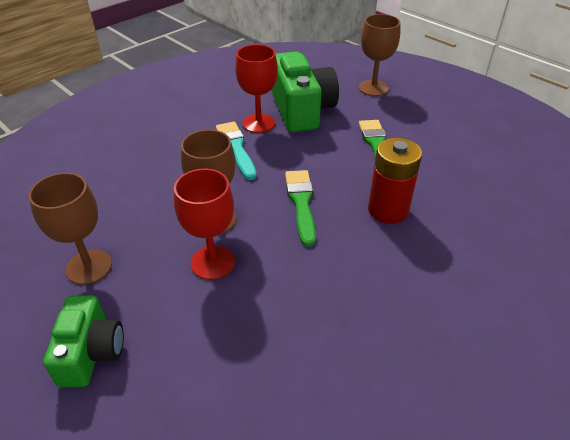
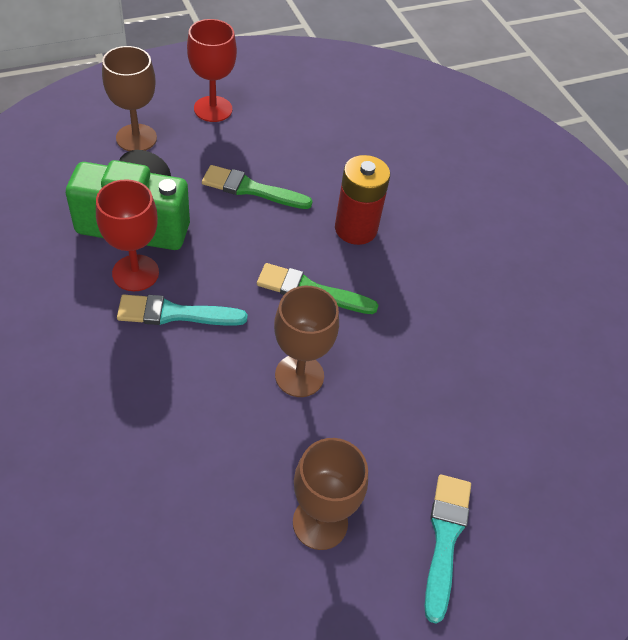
camera: 75 degrees left, 10 degrees up
(91, 352) = (445, 538): green camera -> turquoise brush
(212, 262) = (365, 398): red goblet -> red goblet (213, 109)

